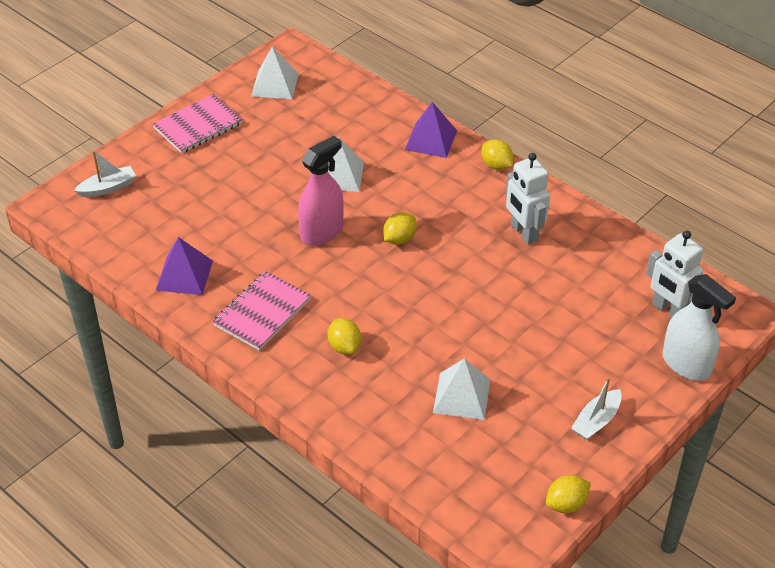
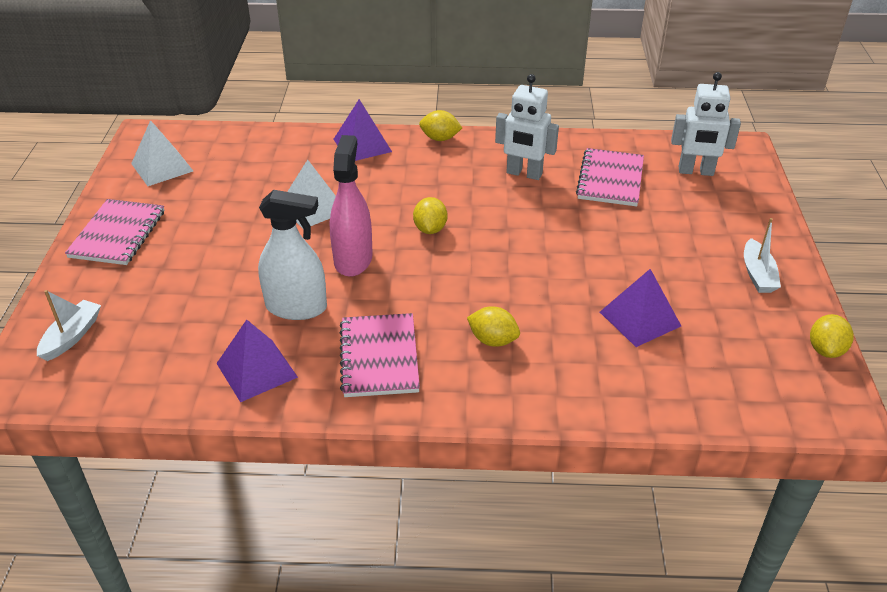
camera: 40 degrees left, 5 degrees down
(462, 396) = (640, 319): white pyramid -> purple pyramid
(586, 277) = (610, 179): none -> pink notebook
(686, 364) = (757, 199): white spray bottle -> white spray bottle (296, 307)

